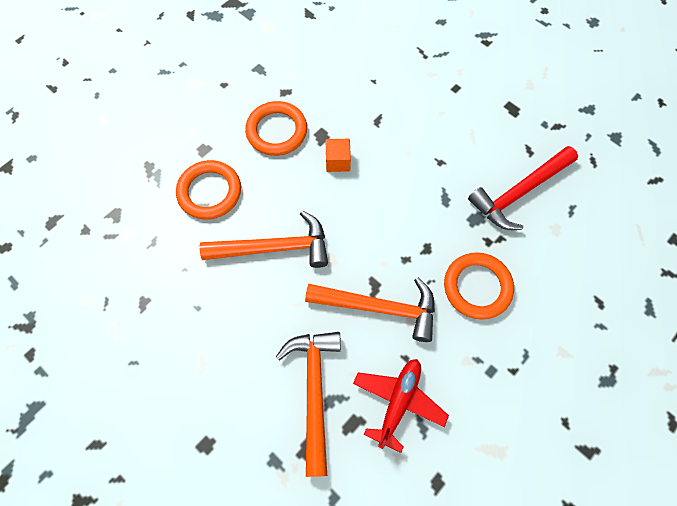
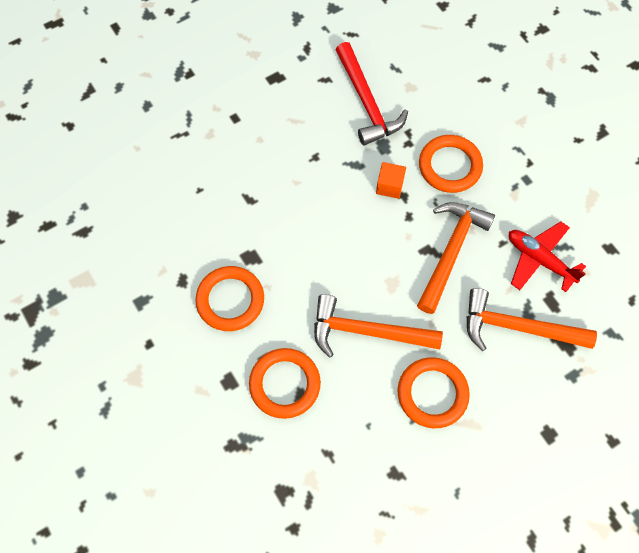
camera: 75 degrees left, 0 degrees up
(226, 320) = (432, 393): none -> orange ring
(274, 247) = (367, 331): orange hammer -> orange hammer turned 90 degrees counterclockwise
(338, 161) = (286, 249): orange cube -> orange cube (389, 186)

